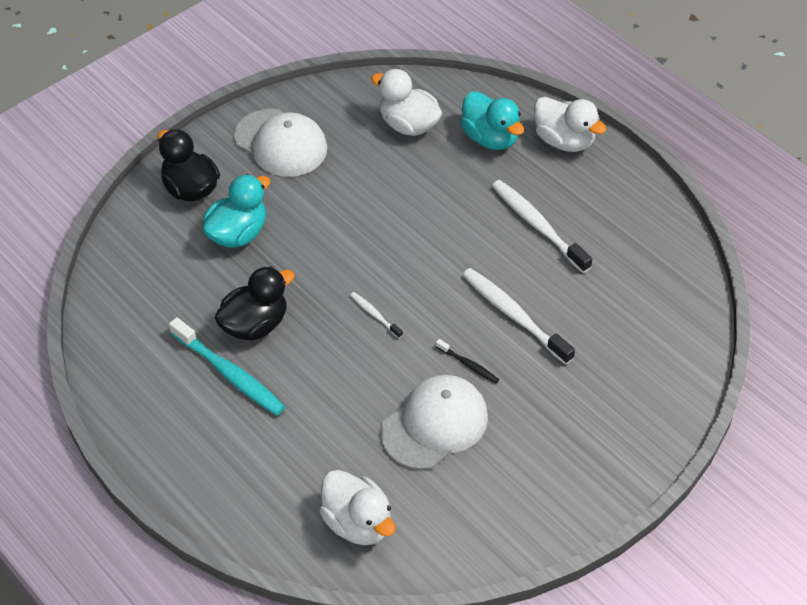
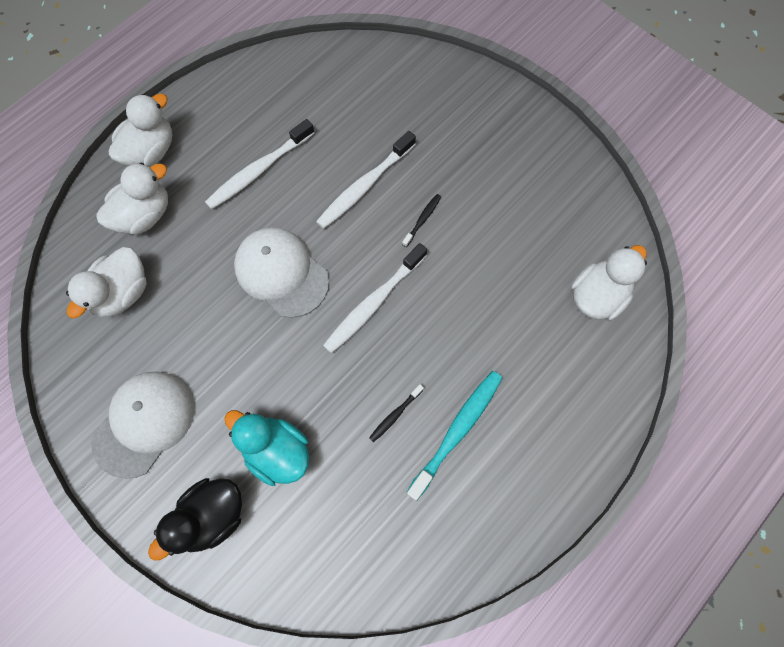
camera: 95 degrees left, 20 degrees up
(255, 324) = (395, 415): black duck -> black toothbrush
(374, 315) = (373, 303): white toothbrush -> white toothbrush, size x2.04
(435, 424) = (488, 242): white cap -> white cap (281, 273)
(490, 138) = (145, 215): turquoise duck -> white duck

